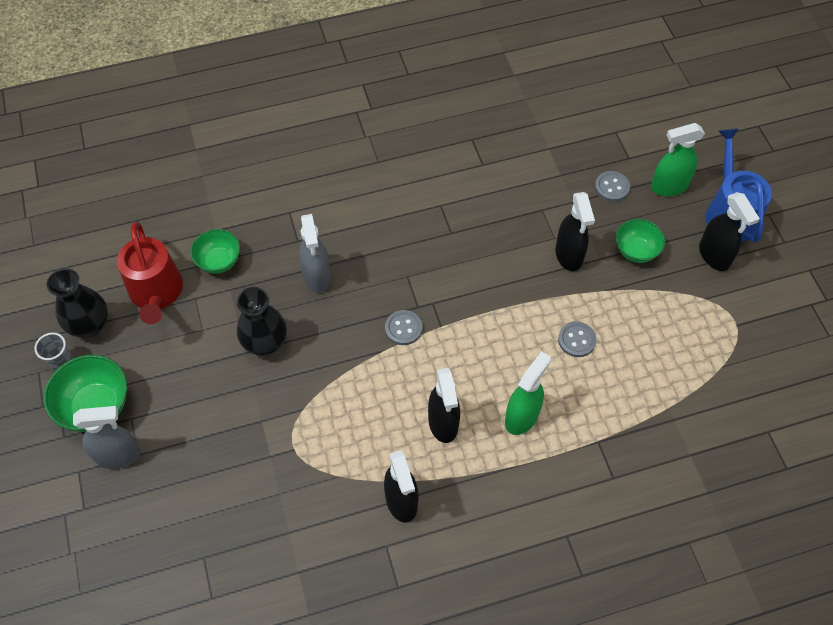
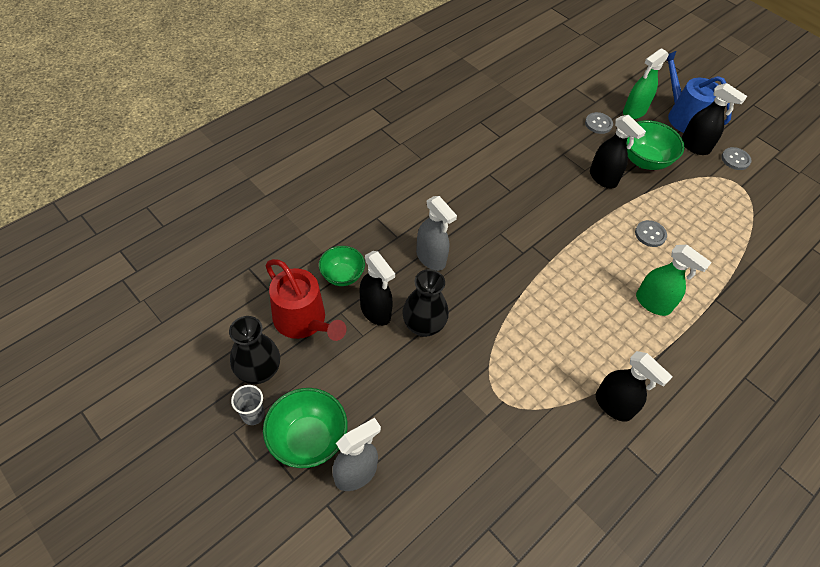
camera: 30 degrees left, 5 degrees down
(403, 328) = (524, 272): grey button -> grey button (735, 159)
(443, 423) = (602, 332): black spray bottle -> black spray bottle (375, 311)
(522, 416) = (653, 303): green spray bottle -> green spray bottle turned 120 degrees clockwise
(635, 251) = (644, 160): green bowl -> green bowl, size x1.52

